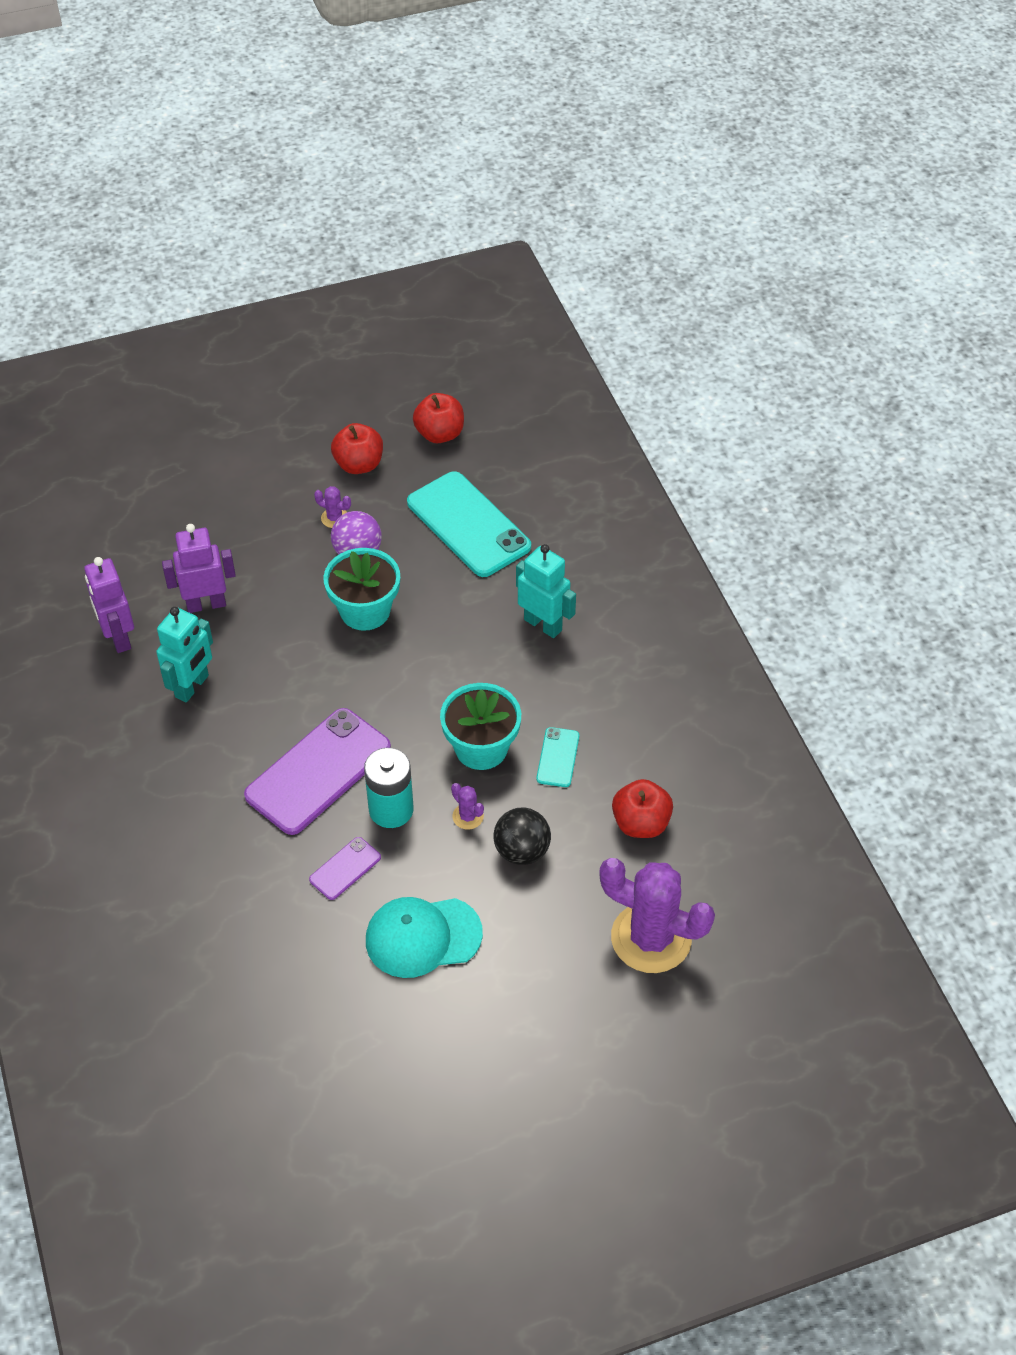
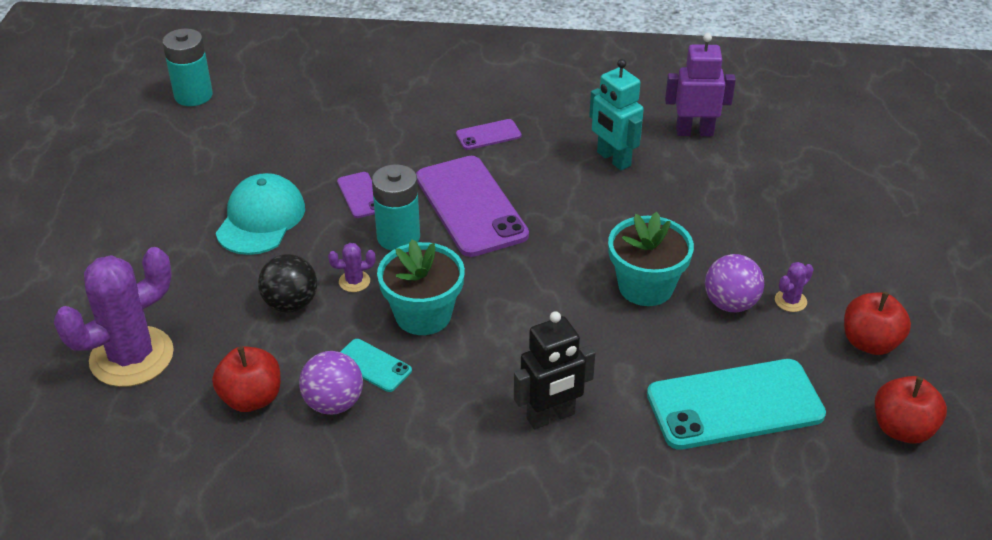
camera: 115 degrees right, 10 degrees down
(195, 801) = (488, 135): none -> purple phone
(206, 604) = (709, 188): purple robot -> none
(242, 1130) = (193, 95): none -> turquoise battery
(543, 624) = (551, 417): turquoise robot -> black robot
(612, 765) = (333, 403): none -> purple ball

